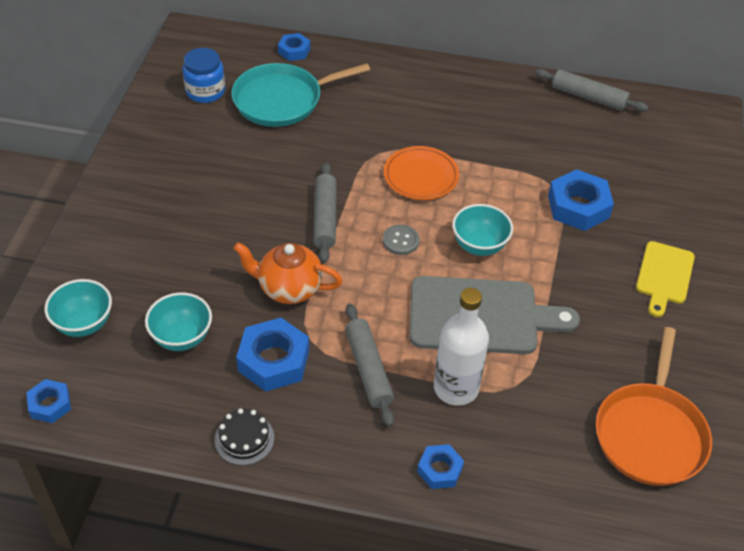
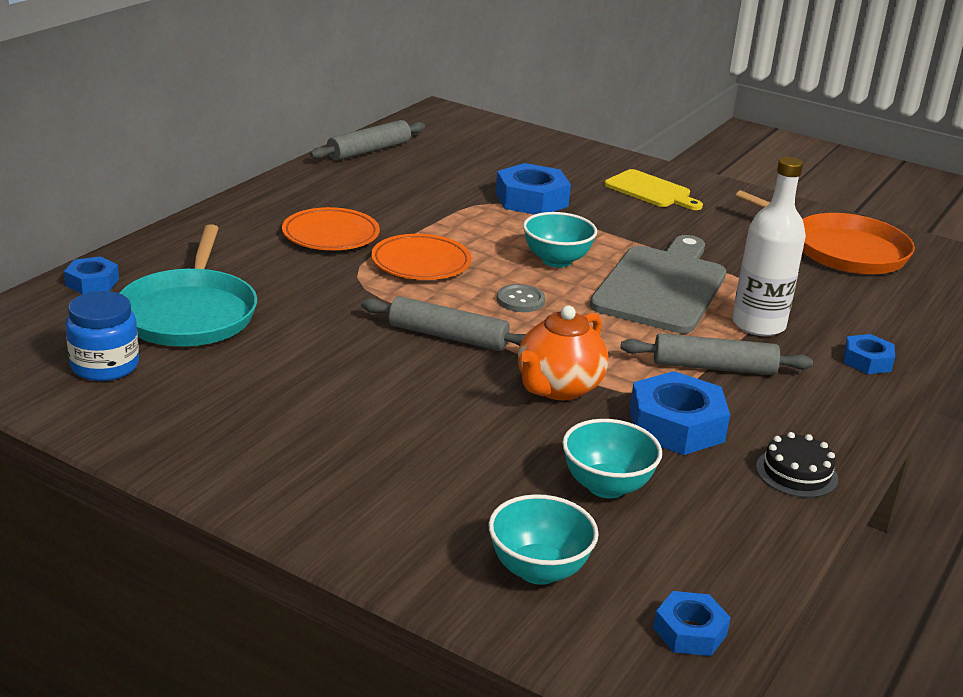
camera: 70 degrees left, 20 degrees down
(430, 122) = (330, 235): none -> orange plate

